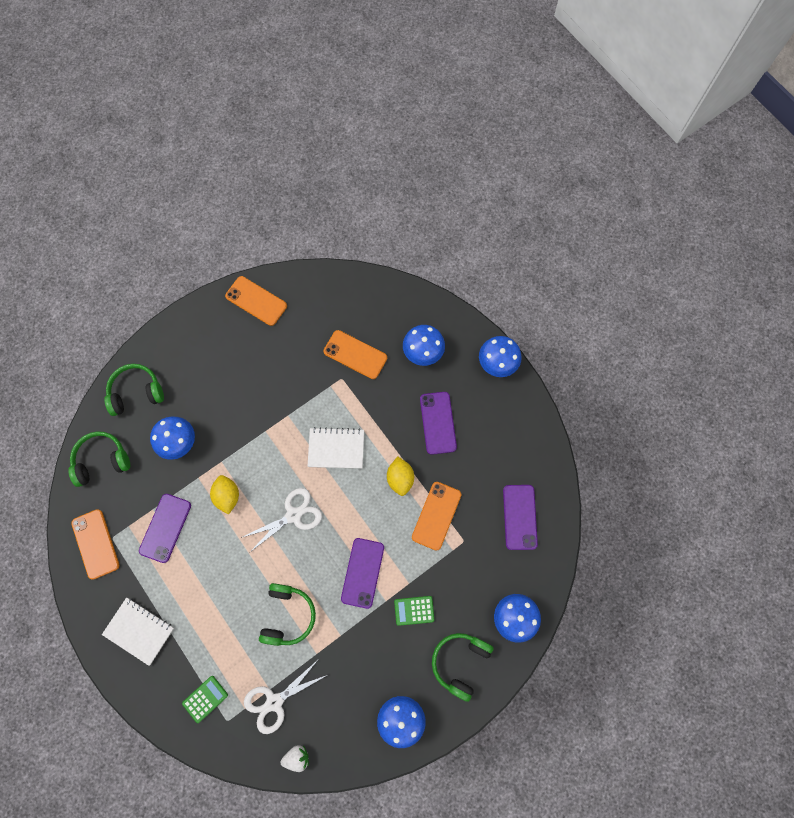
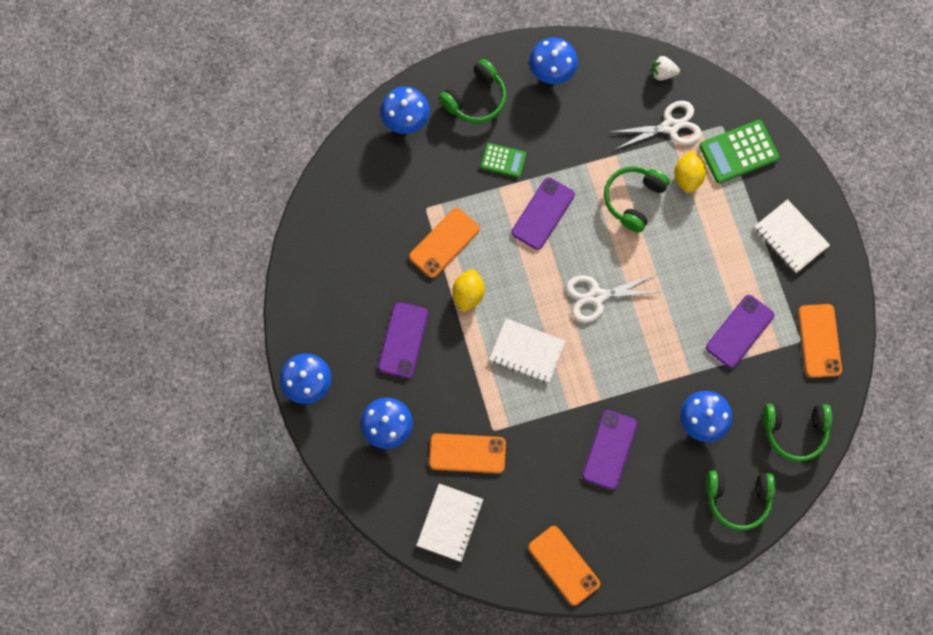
camera: 160 degrees left, 0 degrees up
(205, 699) = (738, 152): green calculator -> green calculator, size x1.68
(227, 496) = (663, 342): yellow lemon -> yellow lemon (687, 177)
(350, 301) = (450, 523): none -> white notebook
(355, 354) = (467, 453): orange phone -> orange phone turned 45 degrees counterclockwise
(519, 517) = (357, 211): purple phone -> purple phone (610, 449)

